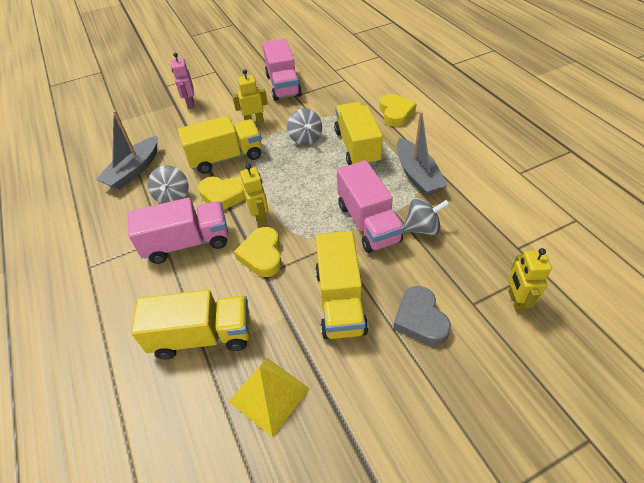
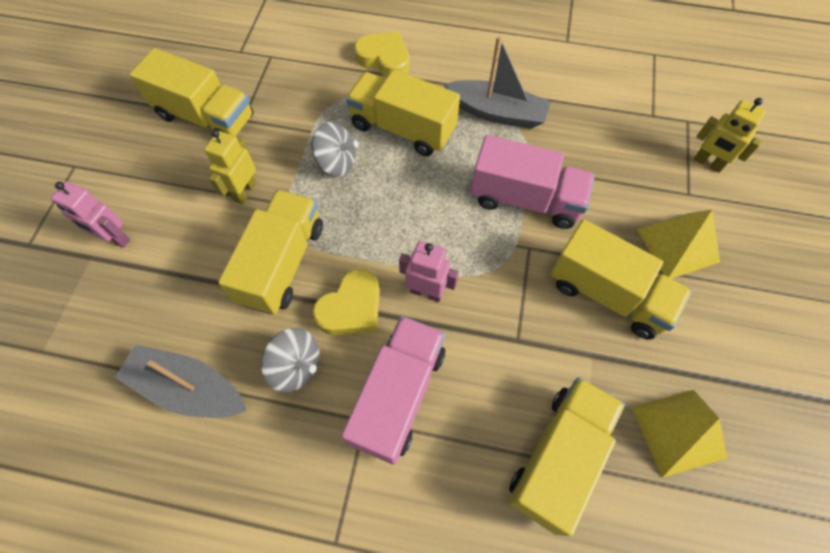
camera: 55 degrees left, 15 degrees up
(134, 170) = (188, 388): grey boat -> grey boat turned 135 degrees clockwise
(260, 217) = (426, 292): yellow robot -> pink robot
(262, 255) = (488, 326): yellow heart -> none
(283, 85) = (205, 117): pink truck -> yellow truck
(420, 319) = (677, 245): grey heart -> yellow pyramid
(422, 228) = (571, 162): grey spinning top -> none

